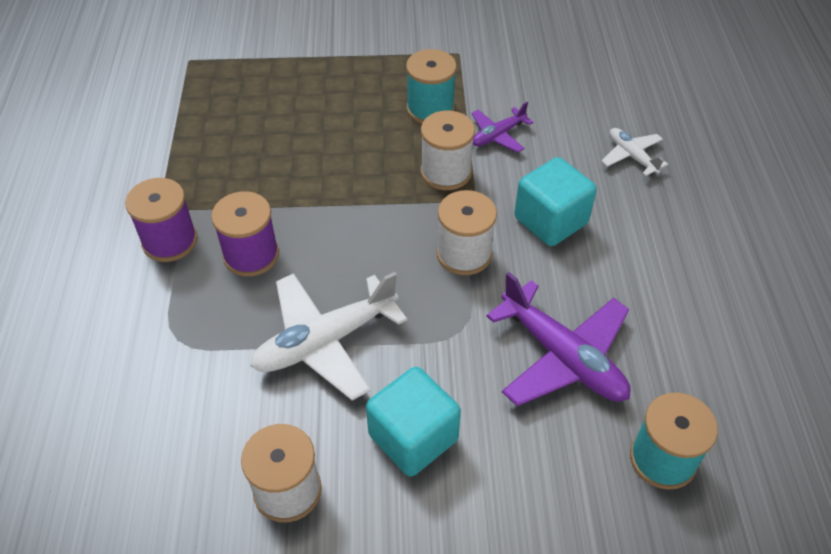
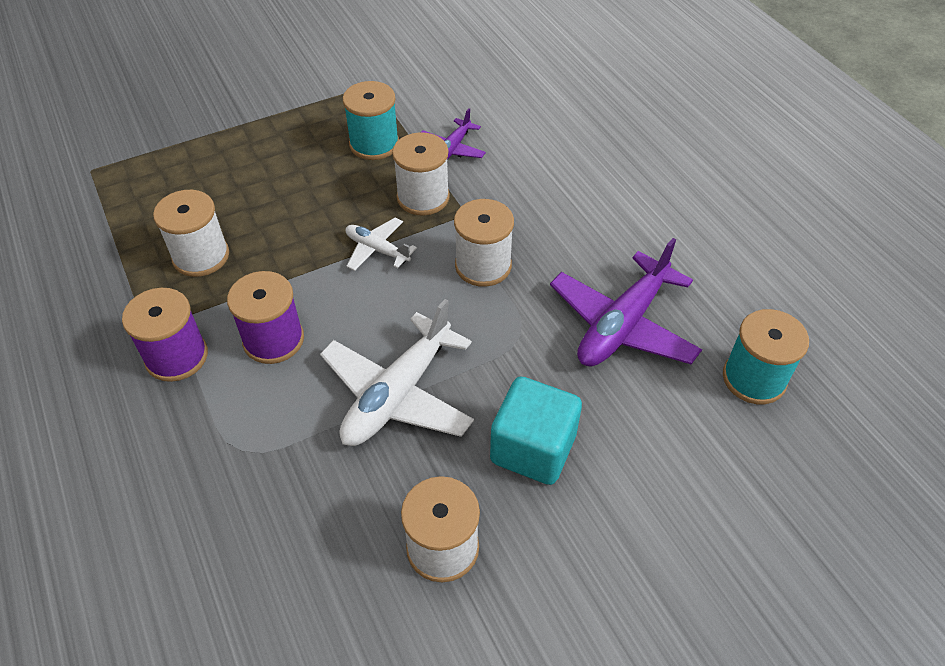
camera: 25 degrees left, 0 degrees up
(233, 162) = (201, 256): none -> white spool
(550, 221) = (544, 210): turquoise cube -> none
(562, 357) = (622, 325): purple plane -> purple plane turned 105 degrees clockwise
(632, 156) = (581, 131): white plane -> white plane (377, 250)

